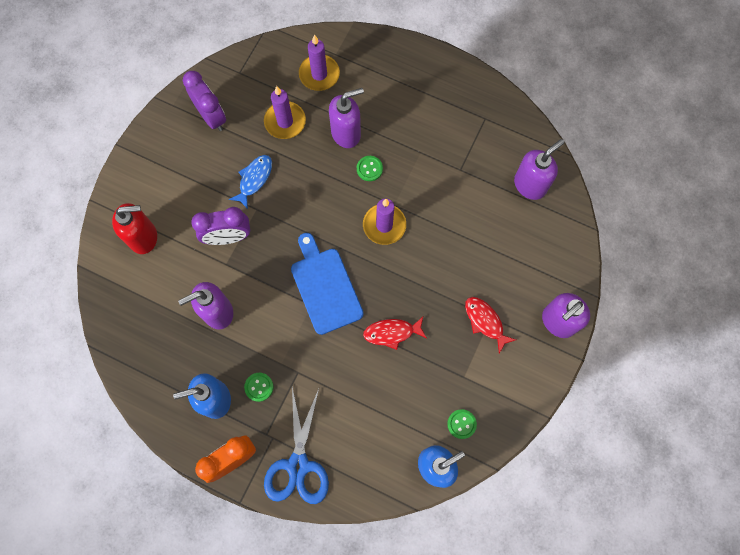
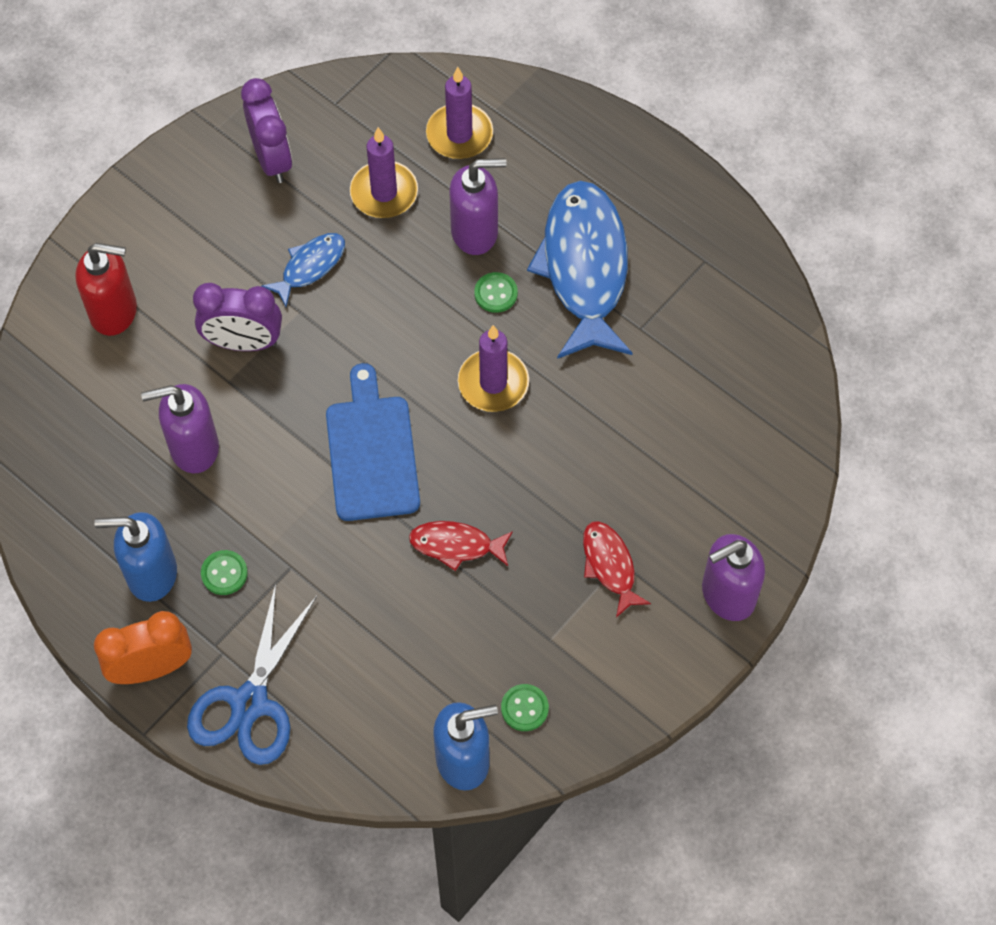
camera: 15 degrees right, 10 degrees down
(416, 140) = (584, 268): none -> blue fish
(530, 185) = (747, 378): purple soap dispenser -> none

